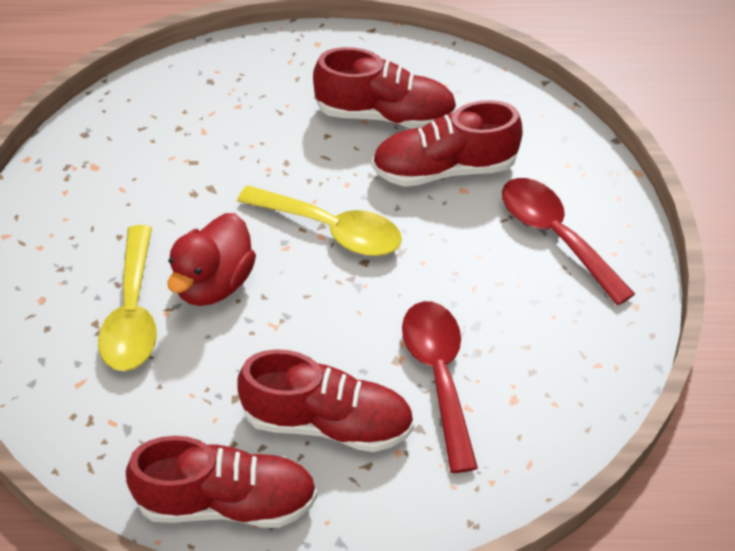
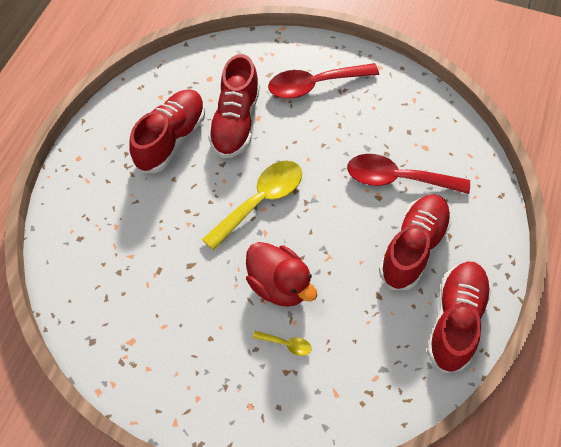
camera: 70 degrees left, 10 degrees up
(133, 313) = (286, 344): yellow spoon -> yellow spoon, size x0.44

